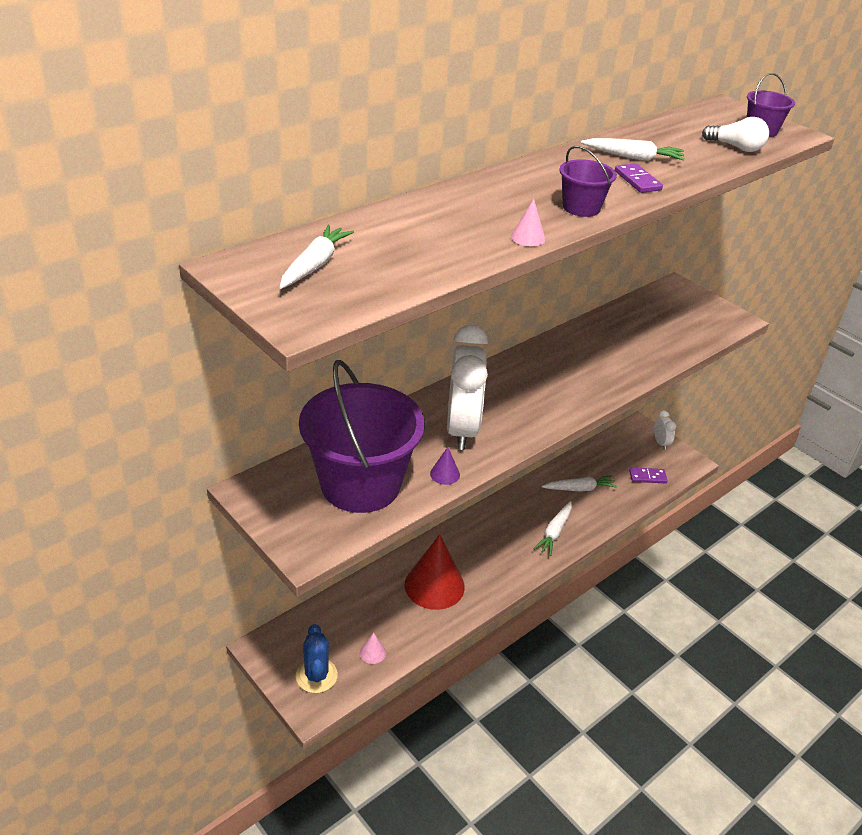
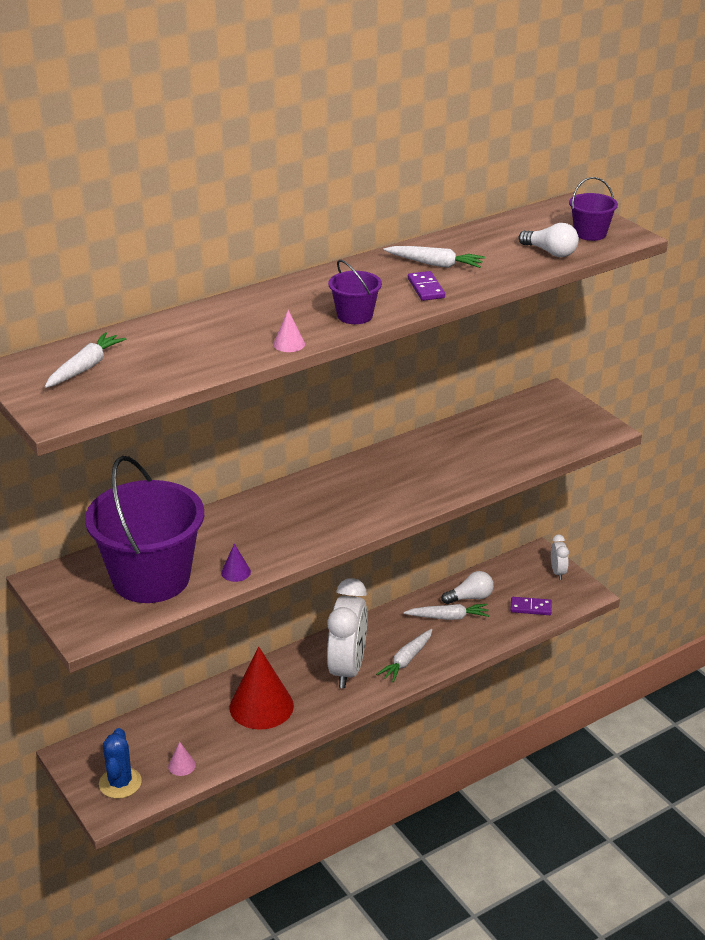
camera: 10 degrees right, 5 degrees down
(462, 429) = (266, 532): white clock -> white clock (347, 669)
(593, 469) = (470, 597): none -> white light bulb

